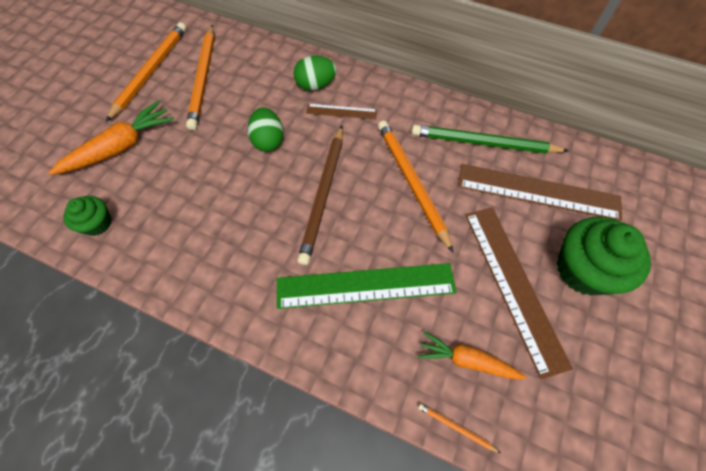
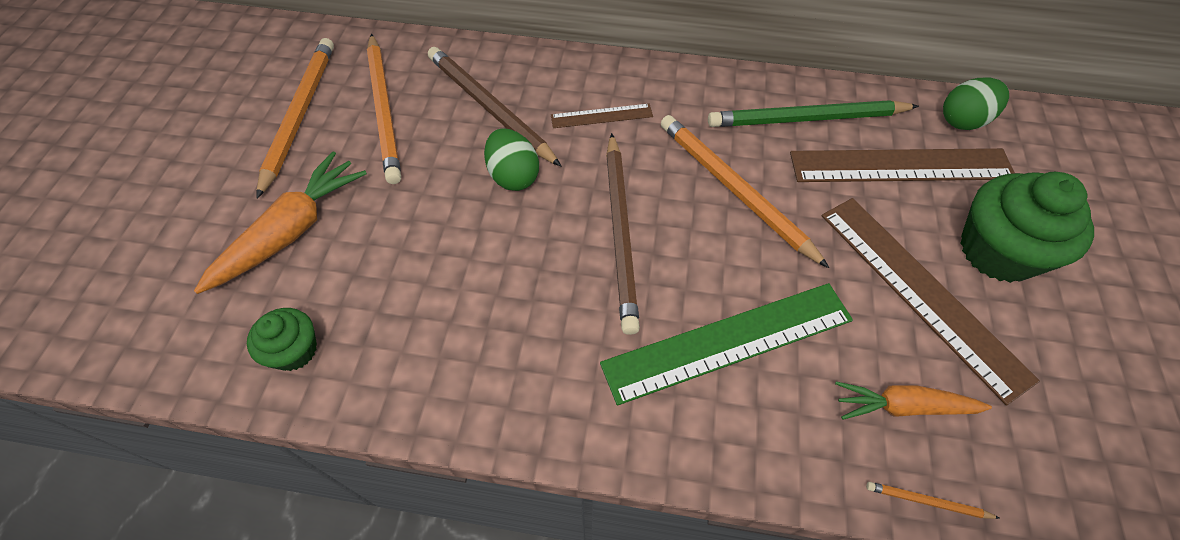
camera: 15 degrees left, 5 degrees down
(270, 91) = (489, 108): none -> brown pencil
(315, 85) = (551, 88): green egg -> green egg (963, 120)

